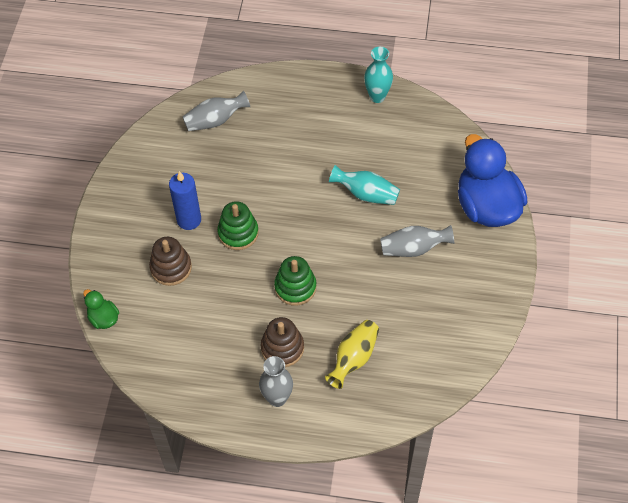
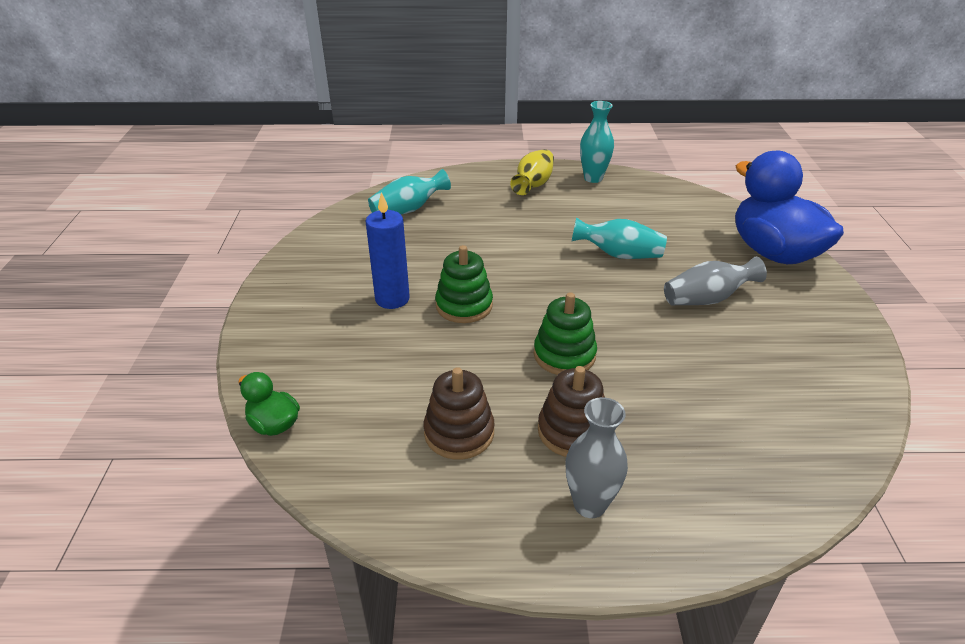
camera: 10 degrees left, 20 degrees down
(171, 268) = (375, 351): brown stacking toy -> brown stacking toy (459, 433)
(215, 120) = (408, 210): grey vase -> turquoise vase
(353, 358) = (689, 432): yellow vase -> yellow vase (533, 185)

